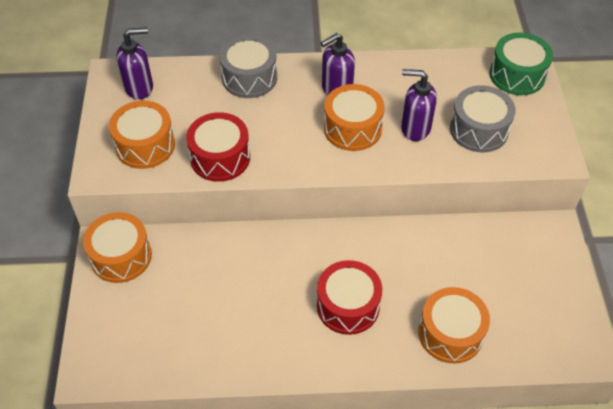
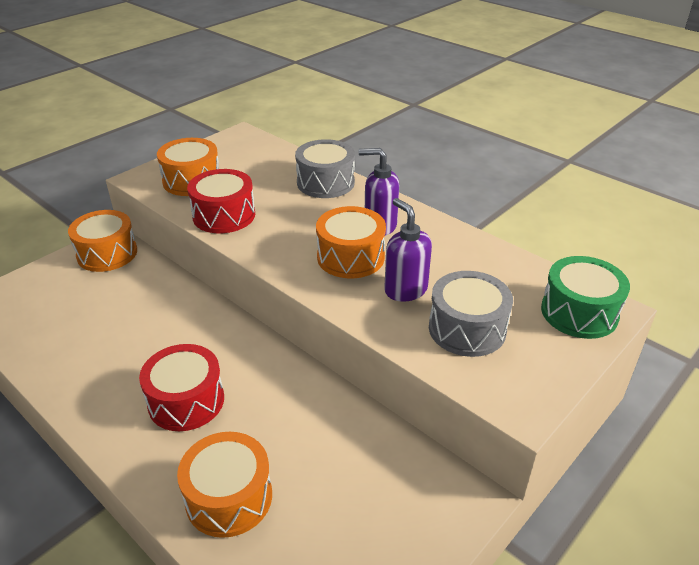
camera: 45 degrees right, 15 degrees down
(139, 88) = (244, 149): purple soap dispenser -> none

